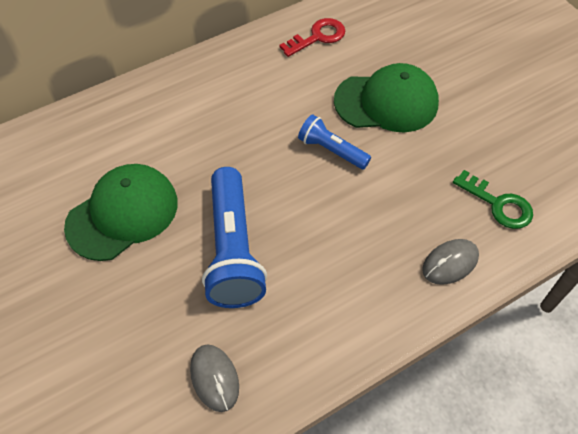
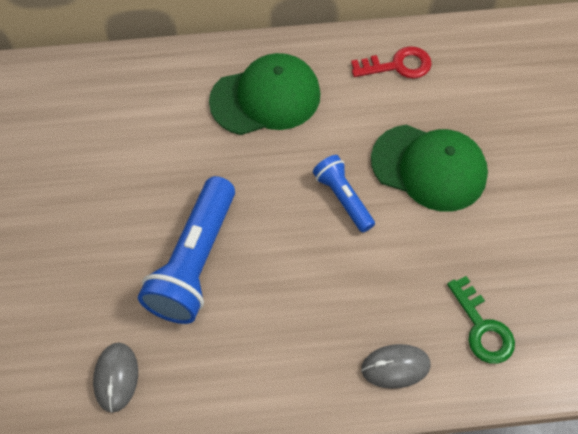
camera: 25 degrees right, 5 degrees up
(123, 214) = (113, 183): green cap -> green cap (265, 98)

